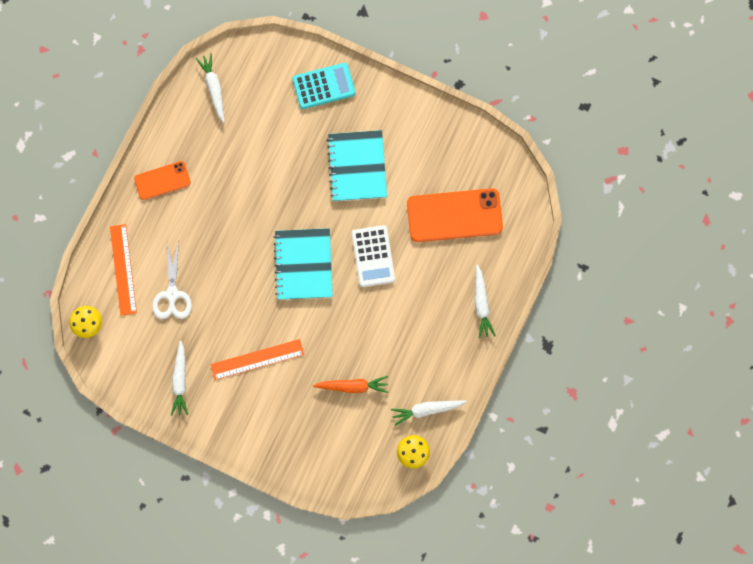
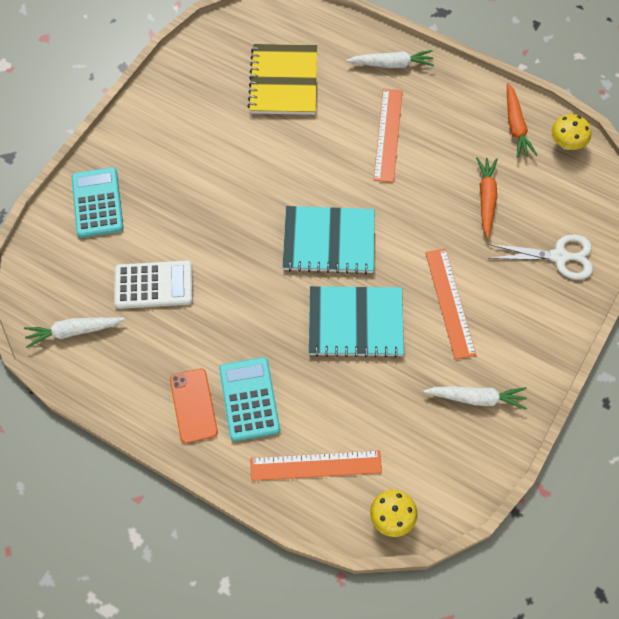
camera: 85 degrees left, 15 degrees down
(169, 218) = (249, 399): none -> turquoise calculator
(172, 295) = (357, 402): white scissors -> white scissors (559, 257)
(357, 166) = (209, 174): turquoise notebook -> turquoise notebook (355, 323)
(373, 256) = (325, 166): white calculator -> white calculator (153, 285)
(408, 304) = (388, 135): none -> orange ruler
(426, 410) = (515, 126): white carrot -> orange carrot
(454, 215) = (283, 81): orange phone -> yellow notebook

